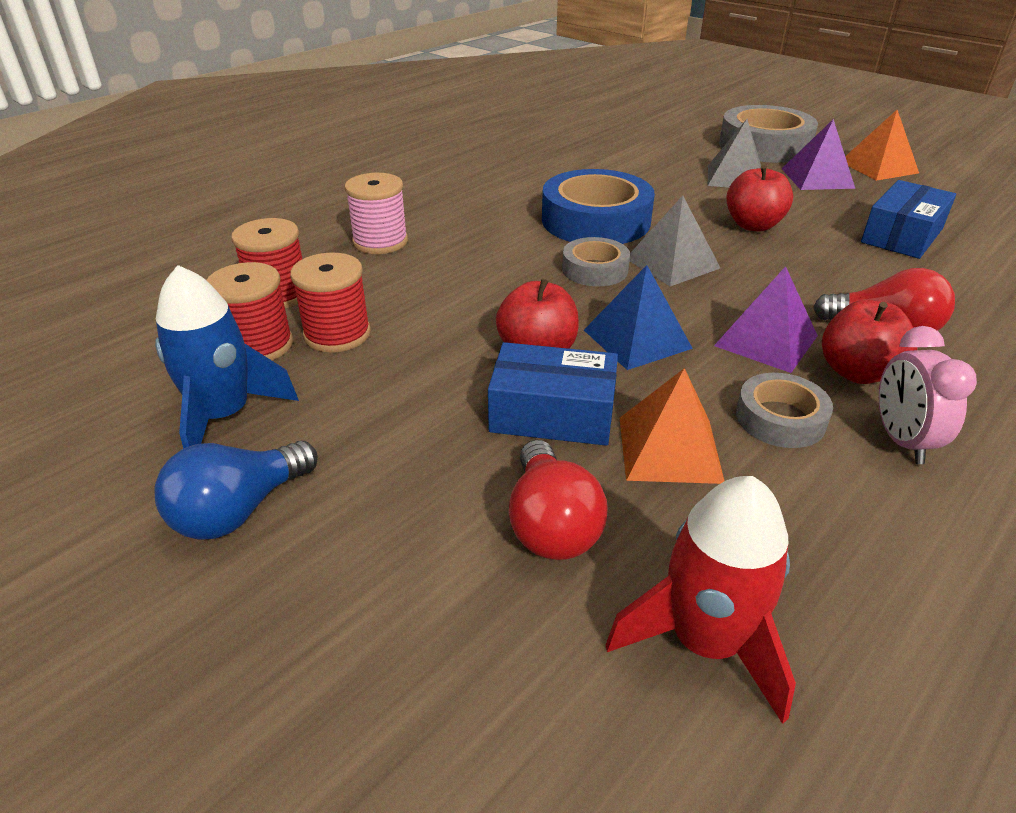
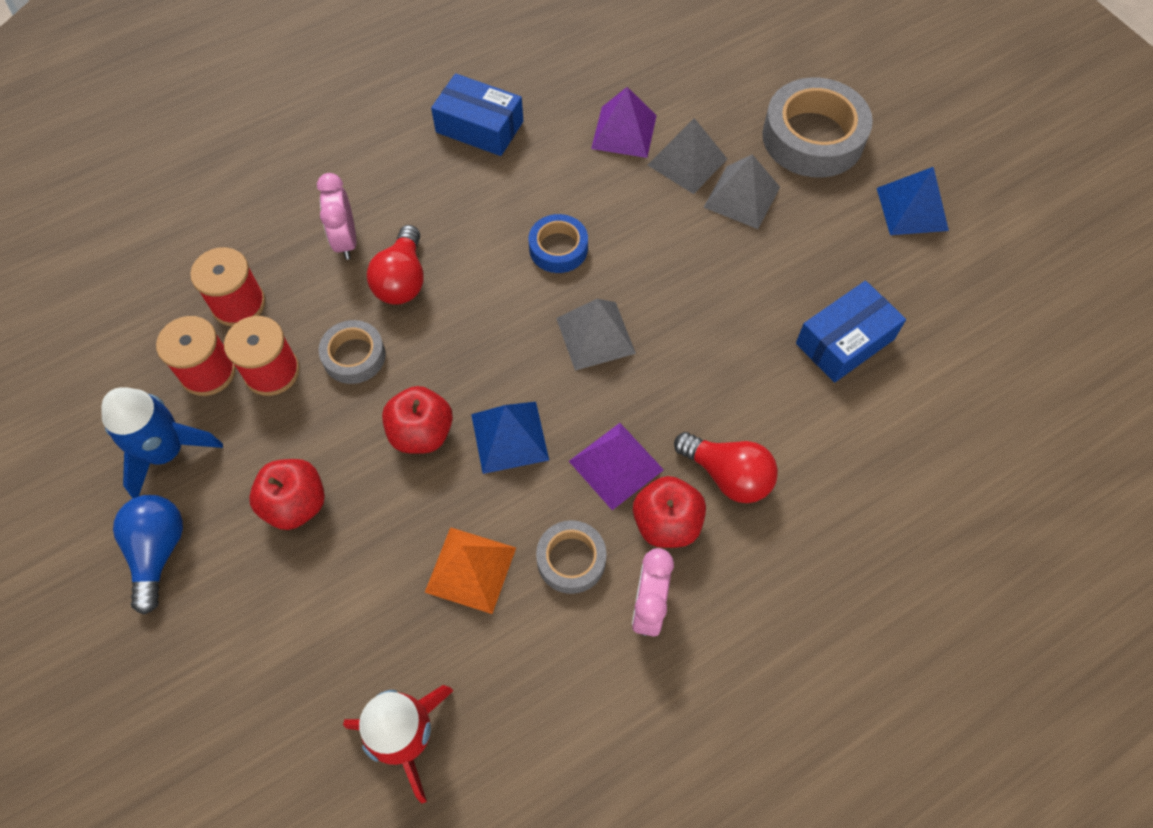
camera: 15 degrees right, 25 degrees up
(239, 510) = (158, 552): blue light bulb -> blue light bulb turned 120 degrees clockwise
(380, 242) = (346, 240): pink spool -> pink clock
(551, 524) = (355, 619): red light bulb -> red light bulb (402, 280)
(552, 414) = (402, 510): blue box -> blue box (479, 127)
(595, 220) = (558, 248): blue tape -> blue tape, size x0.54
(595, 269) = (520, 329): grey tape -> grey tape (354, 356)
(673, 166) = (687, 161): none -> grey pyramid
(753, 225) = (707, 290): red apple -> red apple (296, 504)
(817, 178) = (829, 217): purple pyramid -> purple pyramid (624, 131)
(878, 167) = (912, 209): orange pyramid -> blue pyramid

